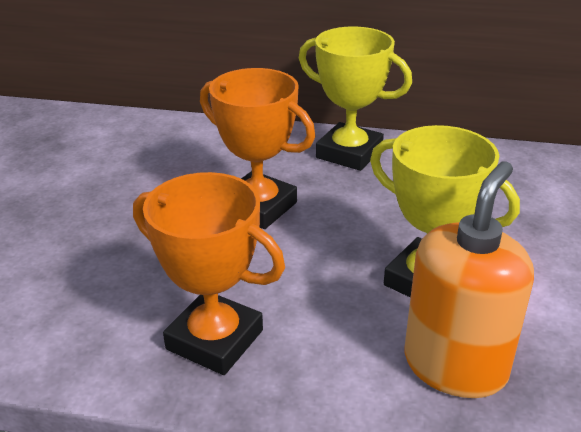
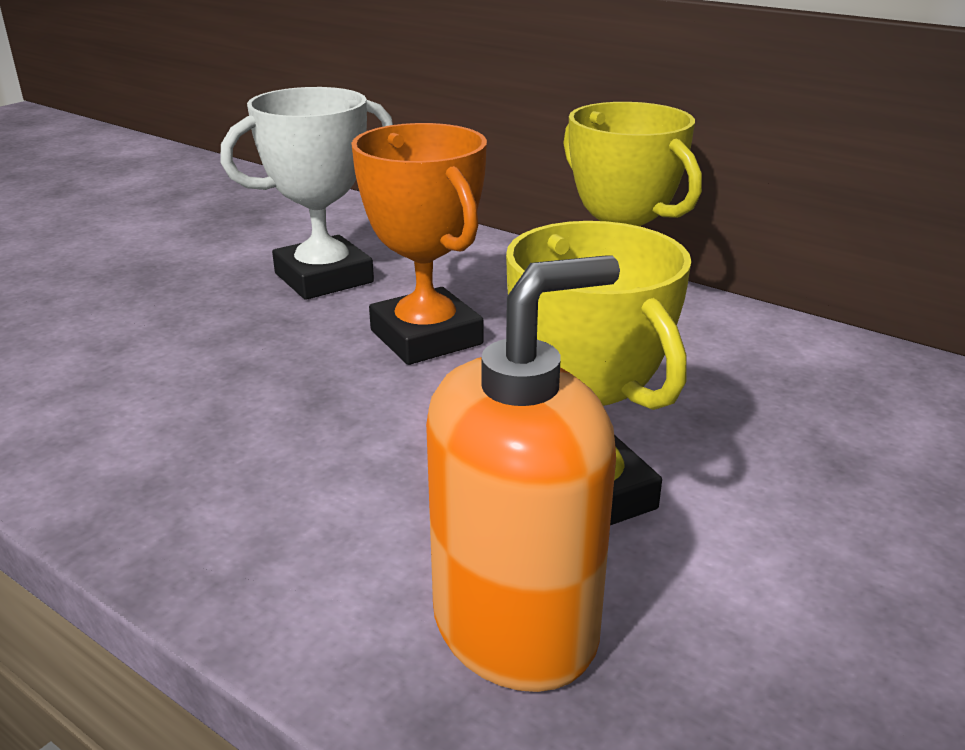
camera: 25 degrees right, 5 degrees down
(152, 180) = (324, 278): none -> white trophy
(215, 339) = (212, 477): orange trophy -> none

